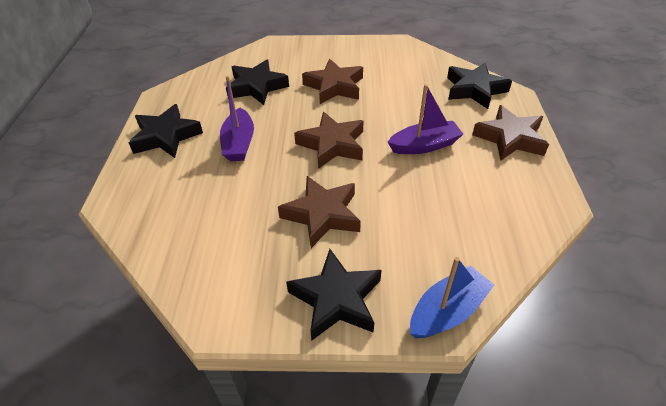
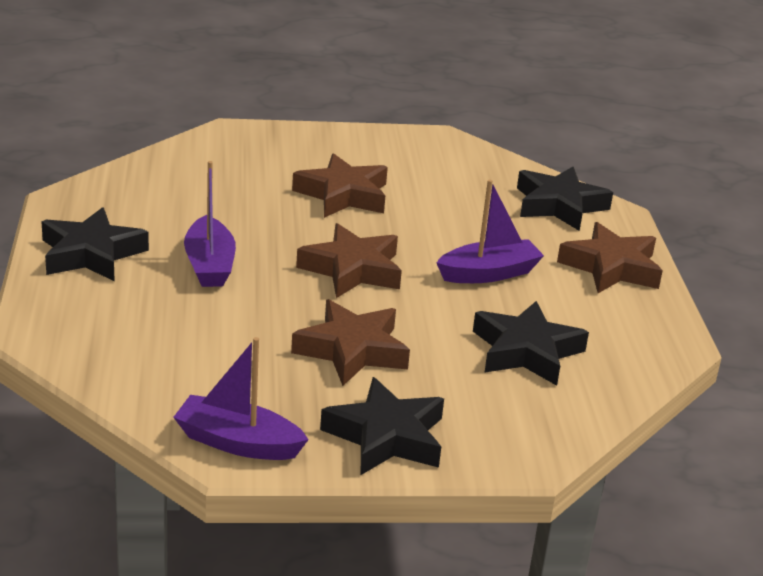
camera: 10 degrees left, 15 degrees down
(225, 305) = (238, 442): none -> purple boat
(256, 87) = (218, 192): black star -> black star (526, 351)
(447, 311) = (531, 448): blue boat -> none

